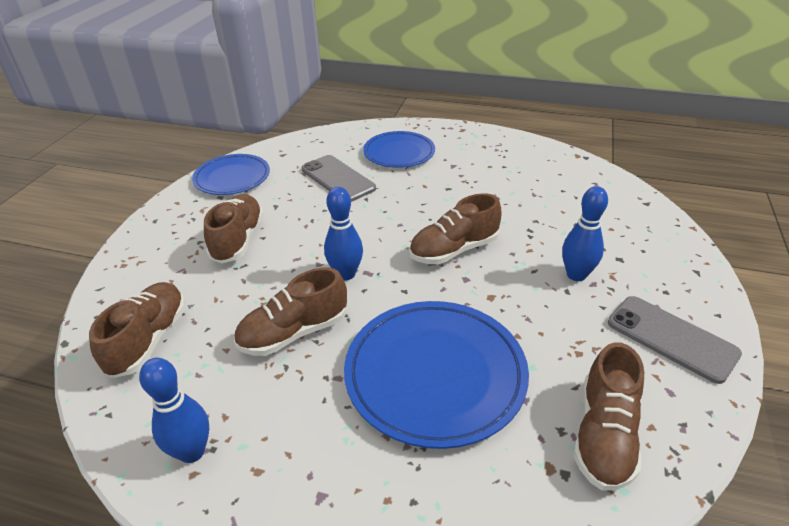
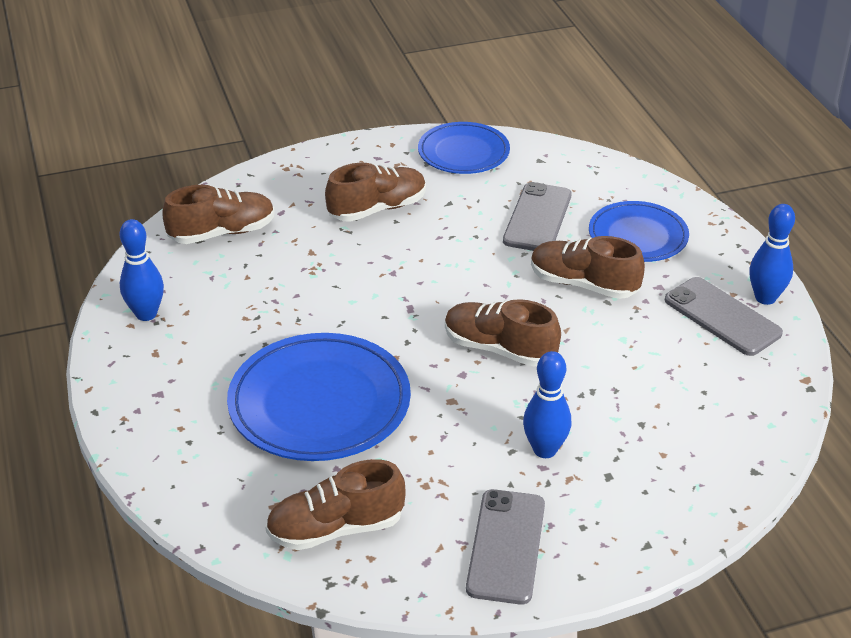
camera: 55 degrees right, 0 degrees up
(294, 333) = (296, 302): brown shoe -> brown shoe (583, 284)
(346, 274) = (394, 295): blue bowling pin -> blue bowling pin (765, 298)
(501, 157) = (722, 317): none -> grey phone

